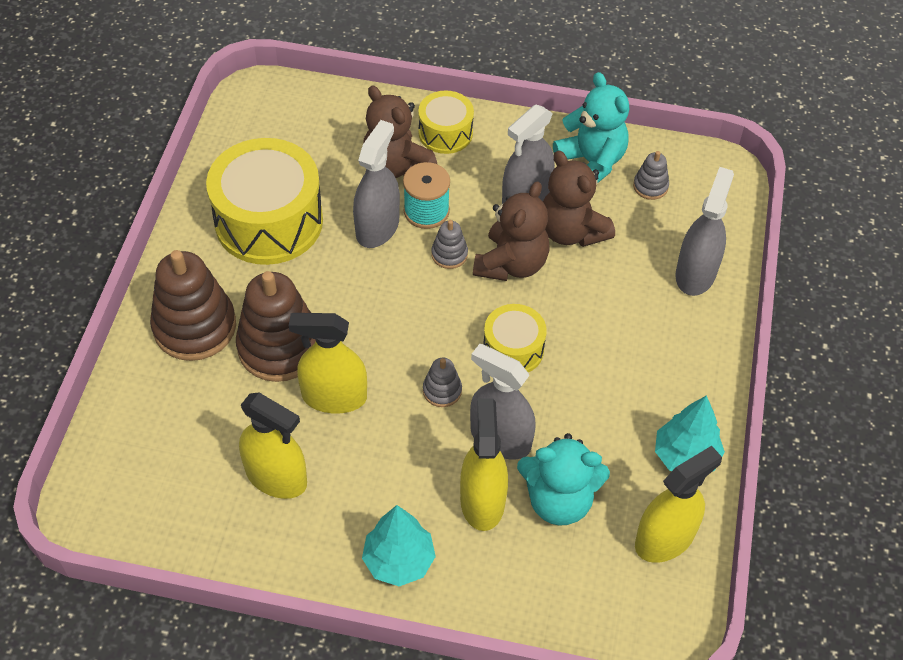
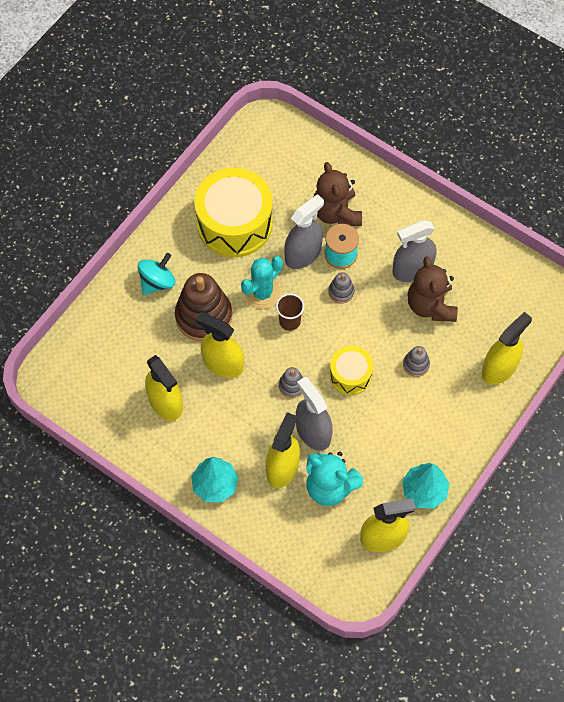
camera: 25 degrees right, 10 degrees up
(194, 326) = (157, 282): brown stacking toy -> turquoise spinning top
(346, 291) = (262, 293): none -> turquoise cactus
(399, 312) = (289, 321): none -> brown cup
(445, 133) = (381, 199): yellow drum -> none
(511, 264) = (378, 314): brown teddy bear -> none
(591, 162) = (471, 259): turquoise teddy bear -> none
(650, 186) = (502, 292): grey stacking toy -> grey stacking toy (416, 365)
(695, 273) = (499, 368): grey spray bottle -> yellow spray bottle

